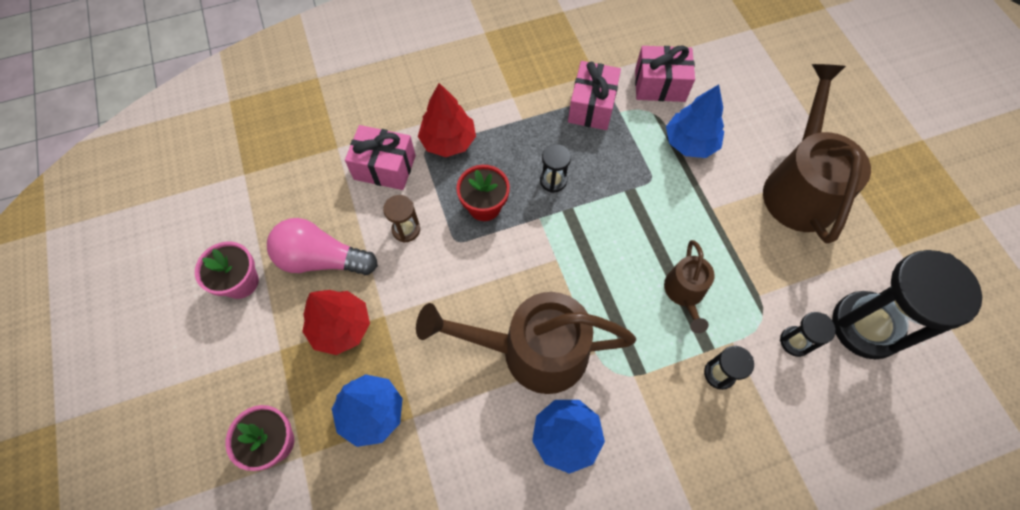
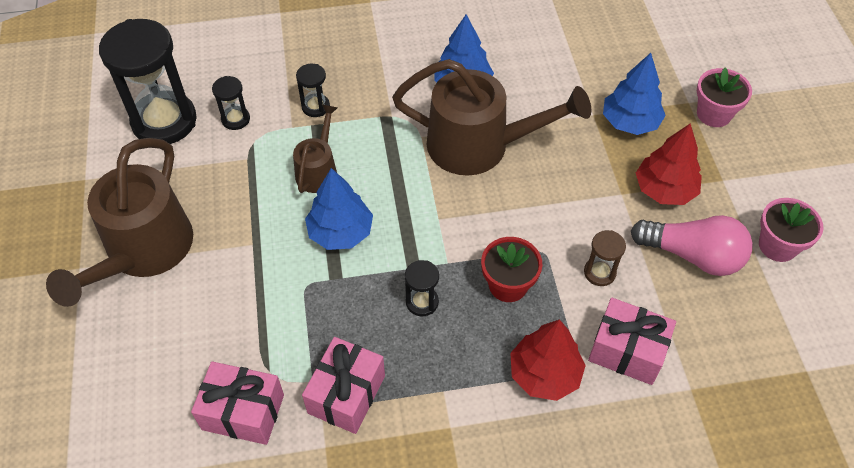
camera: 170 degrees left, 10 degrees down
(690, 143) = (241, 323): blue tree -> blue tree (340, 232)

